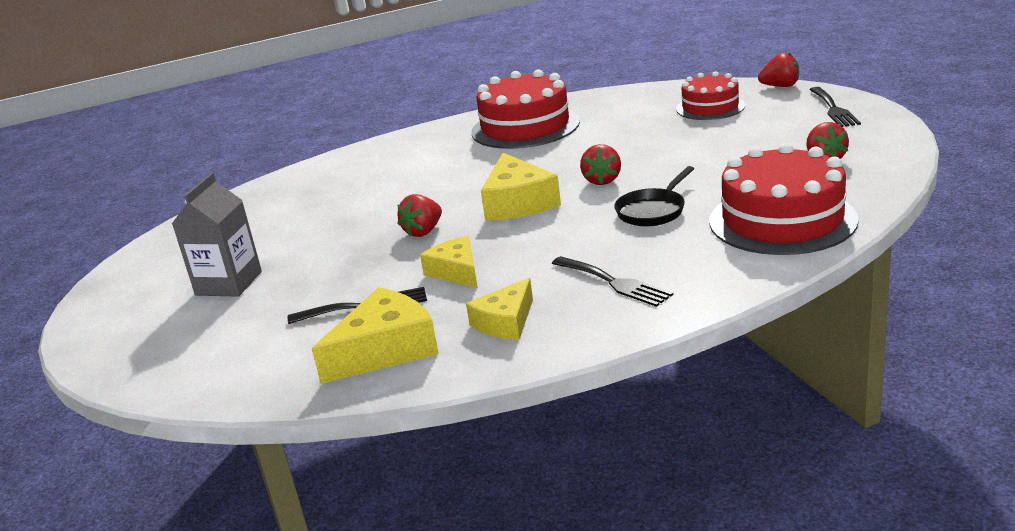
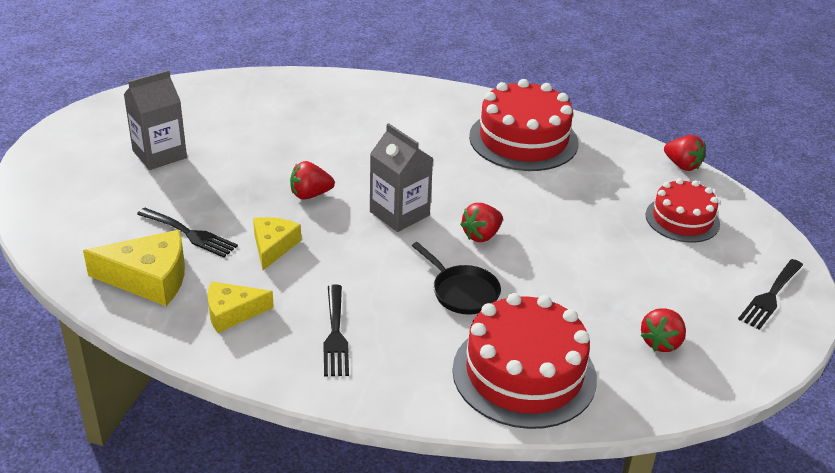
camera: 35 degrees right, 10 degrees up
(518, 203) = (399, 213): yellow cheese -> grey carton
(653, 211) = (462, 292): black pan -> black pan turned 120 degrees counterclockwise
(780, 86) = (778, 238): red strawberry -> red strawberry (682, 165)

